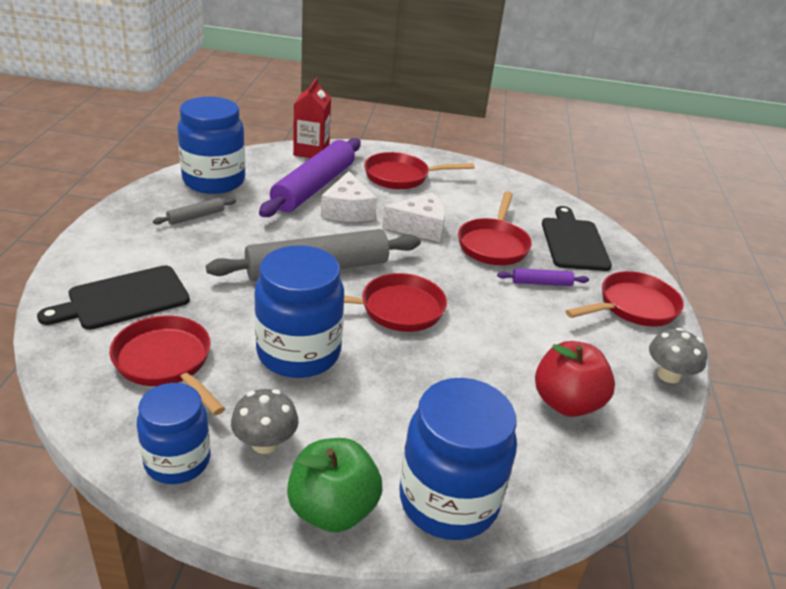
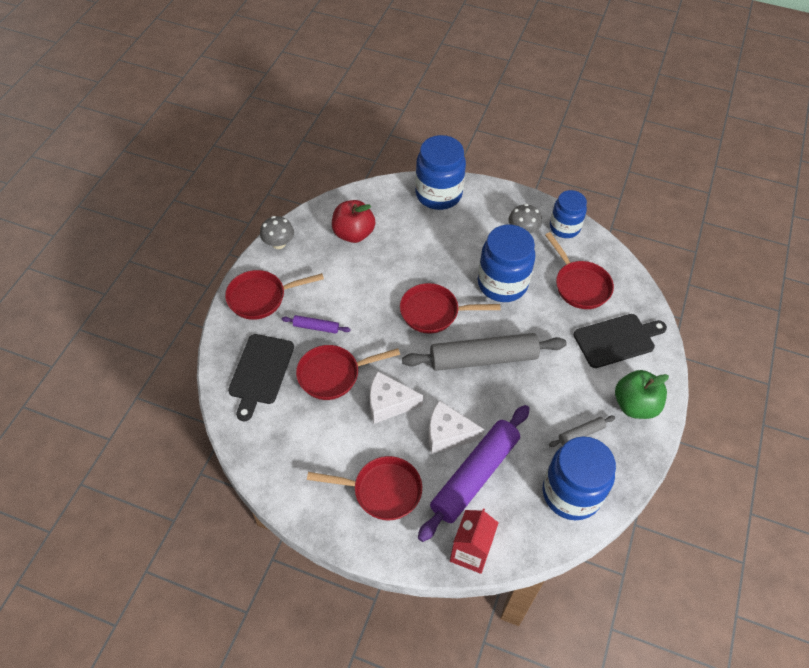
camera: 165 degrees left, 20 degrees up
(332, 509) = (492, 197): green apple -> green apple (635, 405)
(347, 210) = (448, 434): white cheese -> white cheese turned 90 degrees counterclockwise
(493, 244) = (333, 374): red pan -> red pan turned 135 degrees counterclockwise

